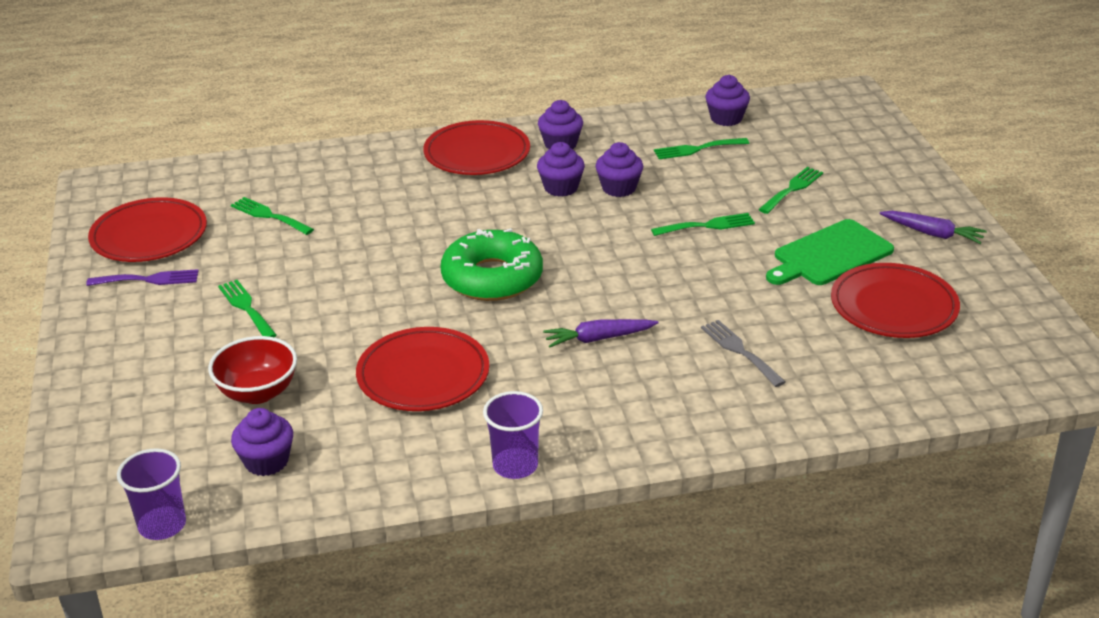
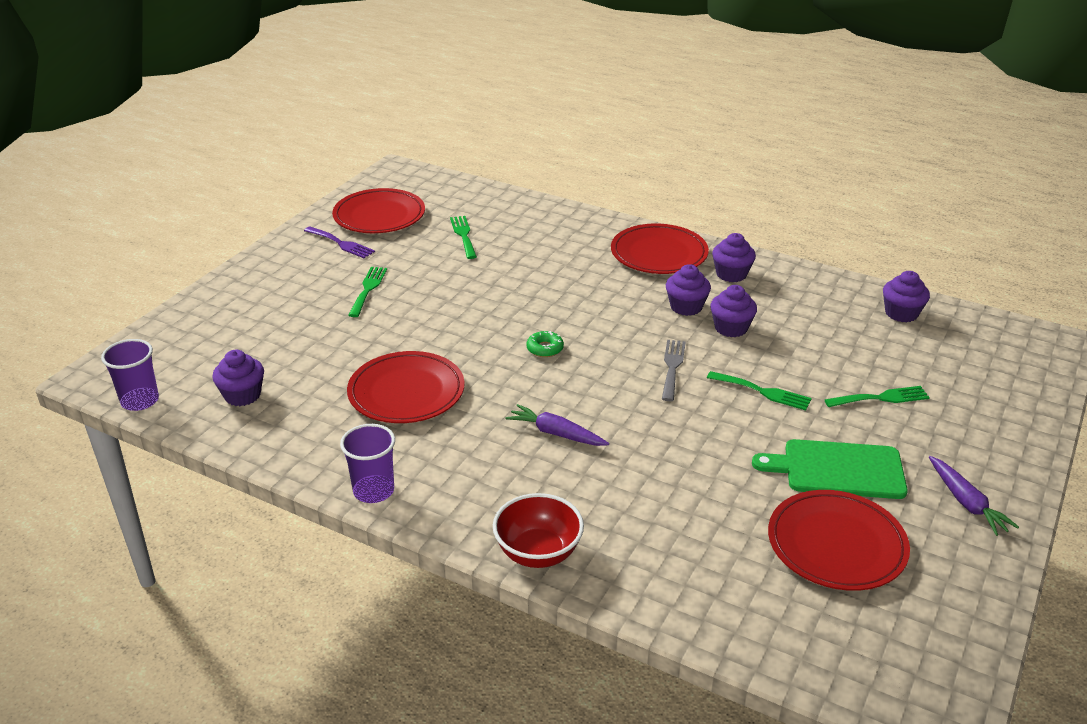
camera: 40 degrees right, 0 degrees up
(258, 392) = (299, 348): red bowl -> red bowl (538, 553)
(492, 278) = (545, 348): green donut -> green donut, size x0.40
(696, 149) = (839, 327): green fork -> none
(739, 351) = (649, 504): grey fork -> grey fork (672, 367)

